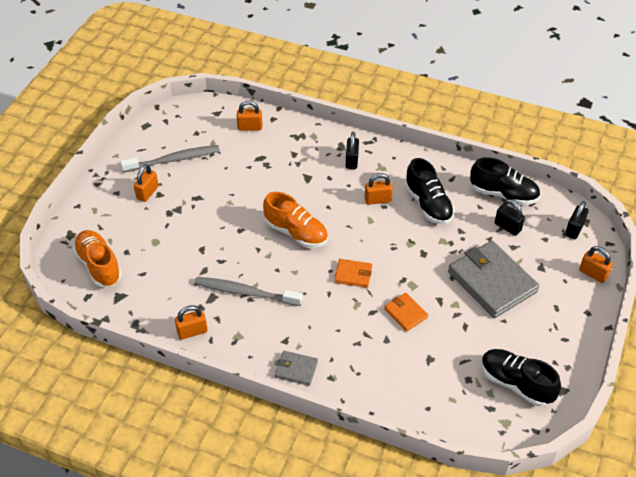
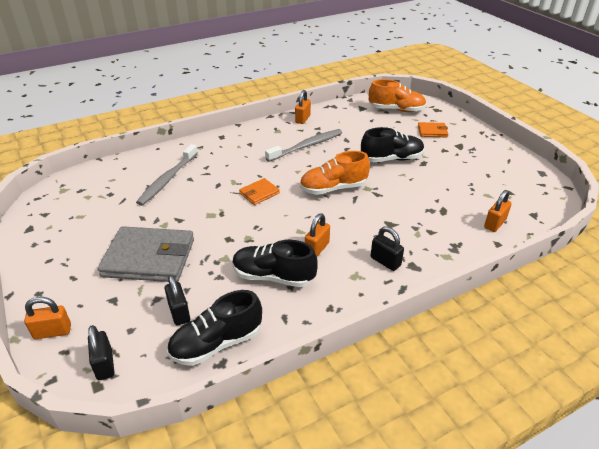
camera: 130 degrees right, 10 degrees down
(147, 193) = (451, 146): orange padlock -> none
(173, 160) = (481, 169): grey toothbrush -> grey toothbrush (168, 179)
(296, 369) = (224, 138): grey wallet -> none
(405, 313) = (194, 197): orange wallet -> orange wallet (432, 131)
(507, 227) = (179, 312): black padlock -> black padlock turned 75 degrees clockwise
(516, 384) = (71, 211): black shoe -> black shoe (391, 159)

